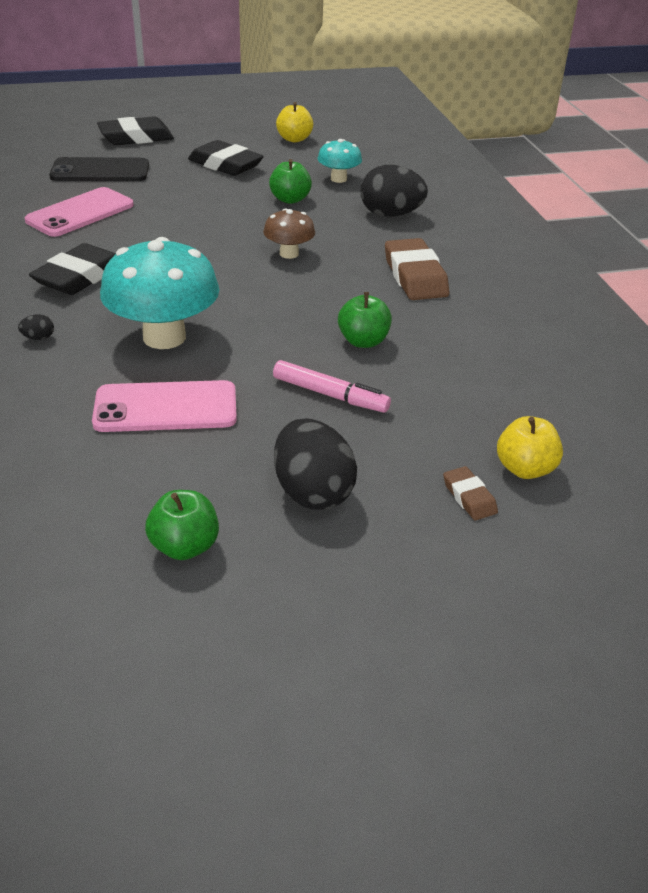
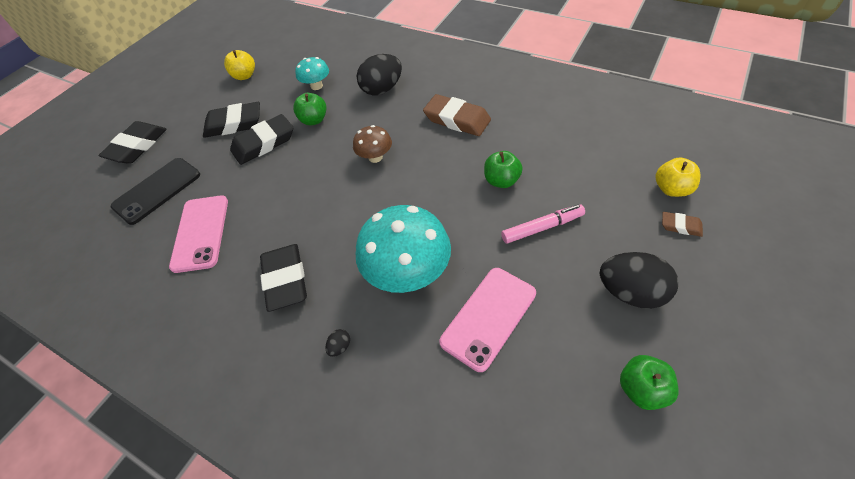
camera: 40 degrees left, 15 degrees up
(223, 190) = (264, 143): none -> black eraser

